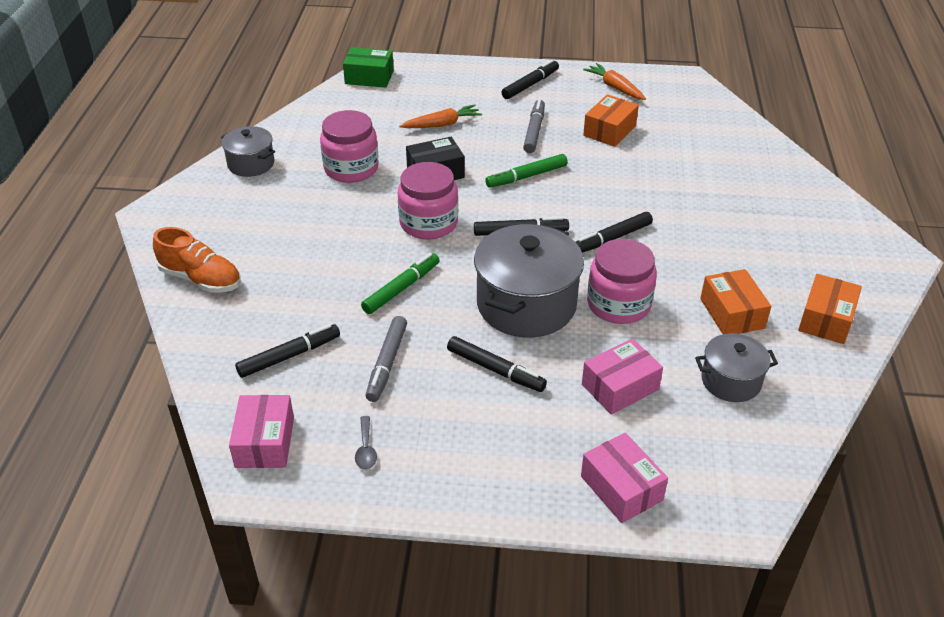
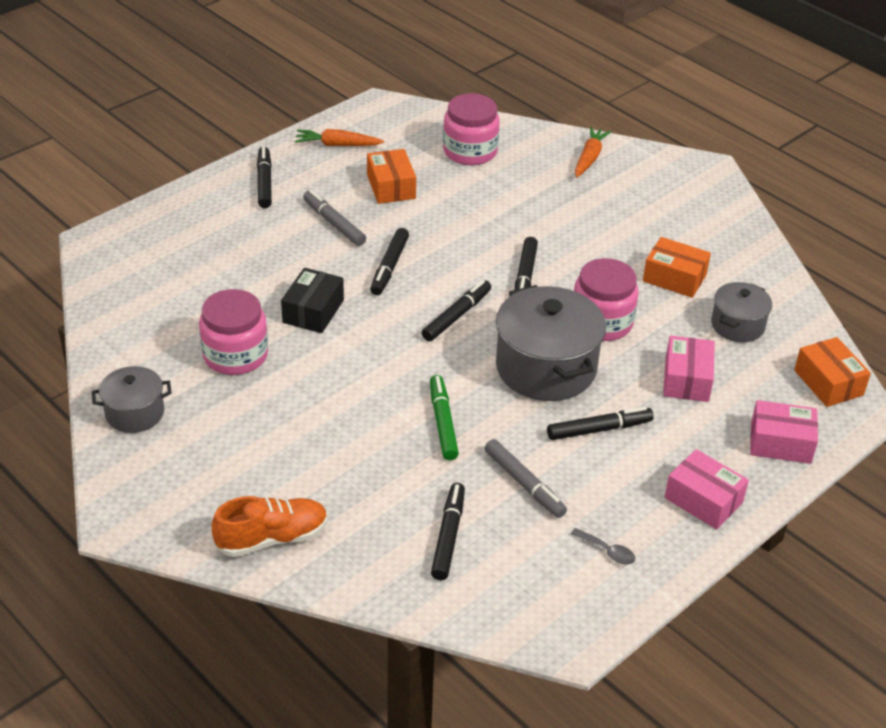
camera: 50 degrees left, 0 degrees up
(265, 442) = (536, 606): pink box -> pink box (703, 500)
(369, 77) = (104, 261): green box -> none
(428, 223) = (377, 357): pink jar -> pink jar (470, 151)
(442, 124) = (248, 265): orange carrot -> orange carrot (589, 158)
(526, 176) = (389, 267): green marker -> black marker
(826, 319) = (728, 243): orange box -> orange box (828, 382)

